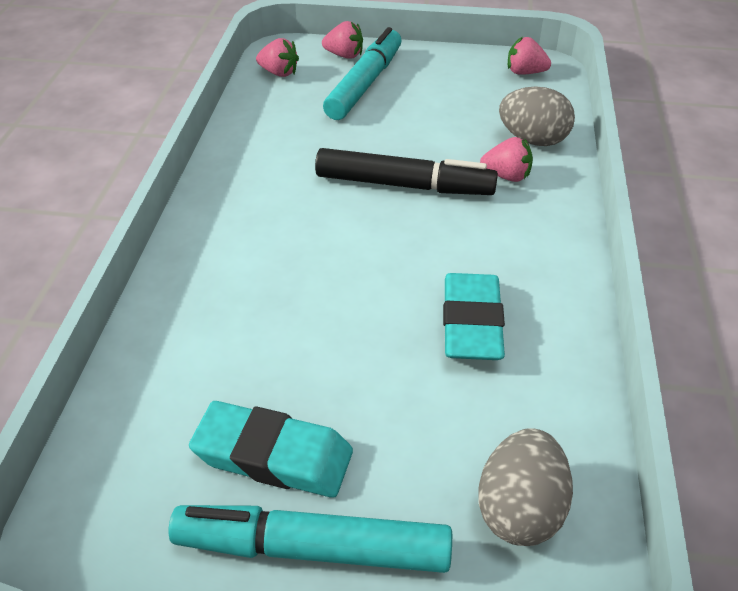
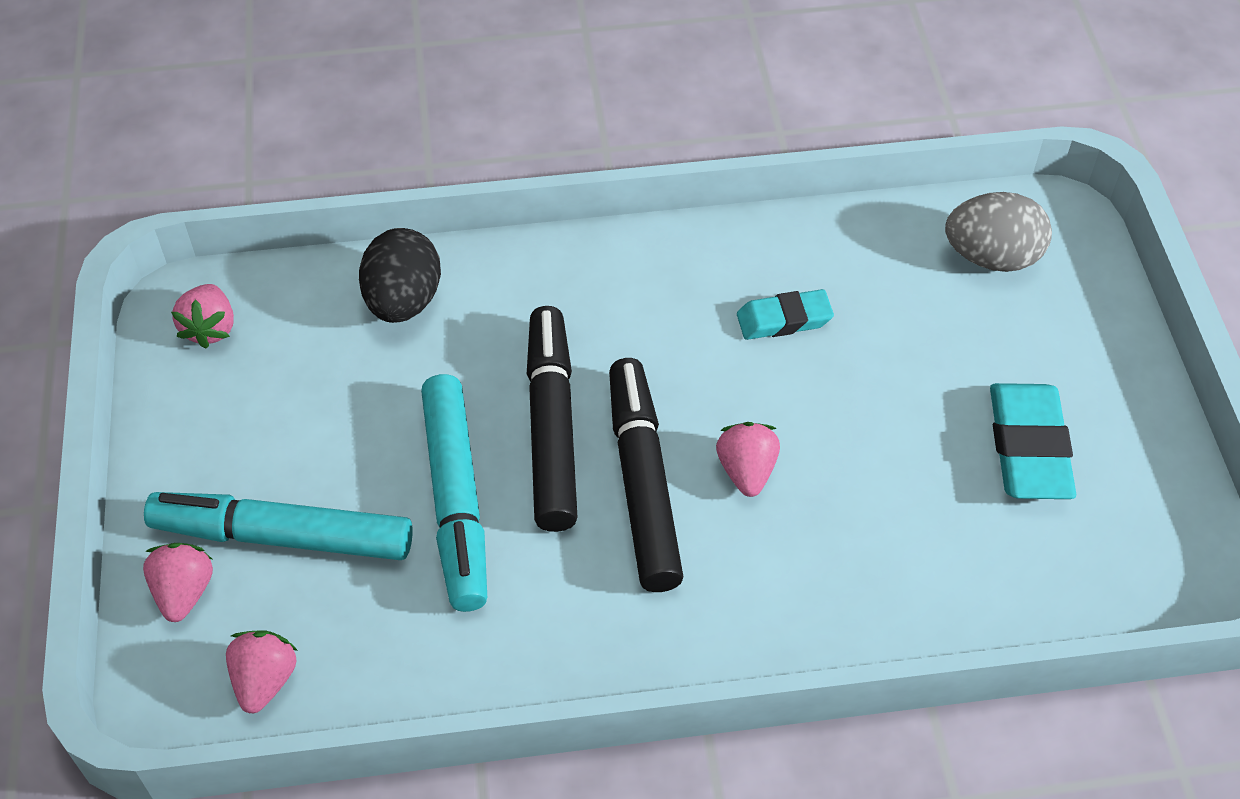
camera: 105 degrees left, 10 degrees up
(312, 548) = (1102, 391): turquoise marker -> turquoise marker (456, 501)
(341, 217) = (643, 483): none -> black marker
(471, 323) = (784, 319): turquoise eraser -> turquoise eraser, size x0.63
(506, 176) = (499, 320): pink strawberry -> pink strawberry (746, 471)
(533, 140) = (403, 301): grey egg -> black egg

